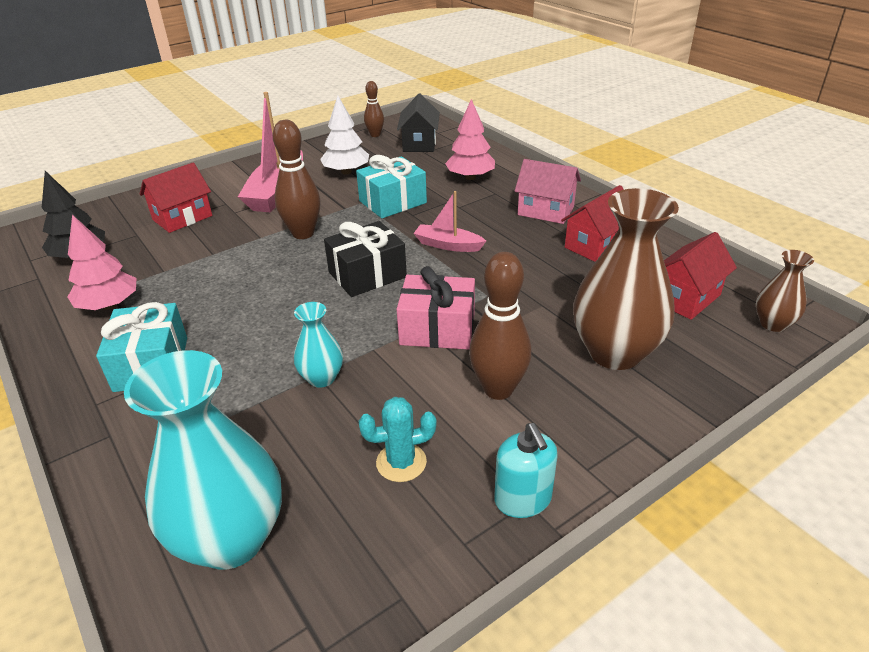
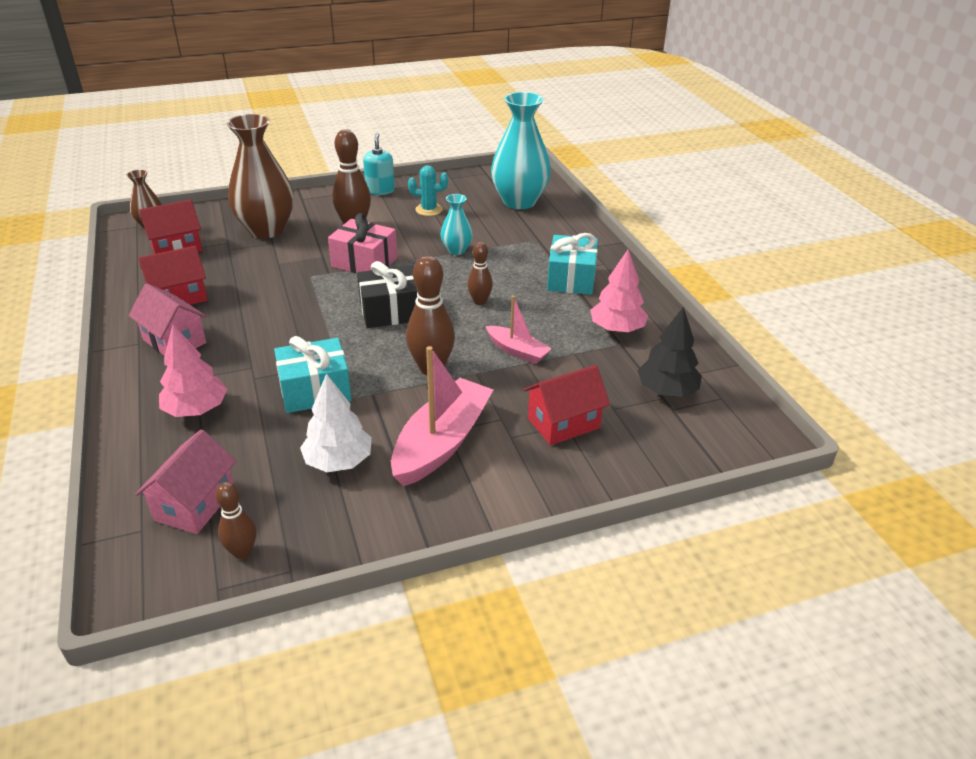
camera: 165 degrees left, 0 degrees up
(271, 306) = (479, 302): none -> brown bowling pin
(419, 143) = (195, 504): black house -> pink house
(448, 245) = (302, 324): pink boat -> pink boat (517, 351)

